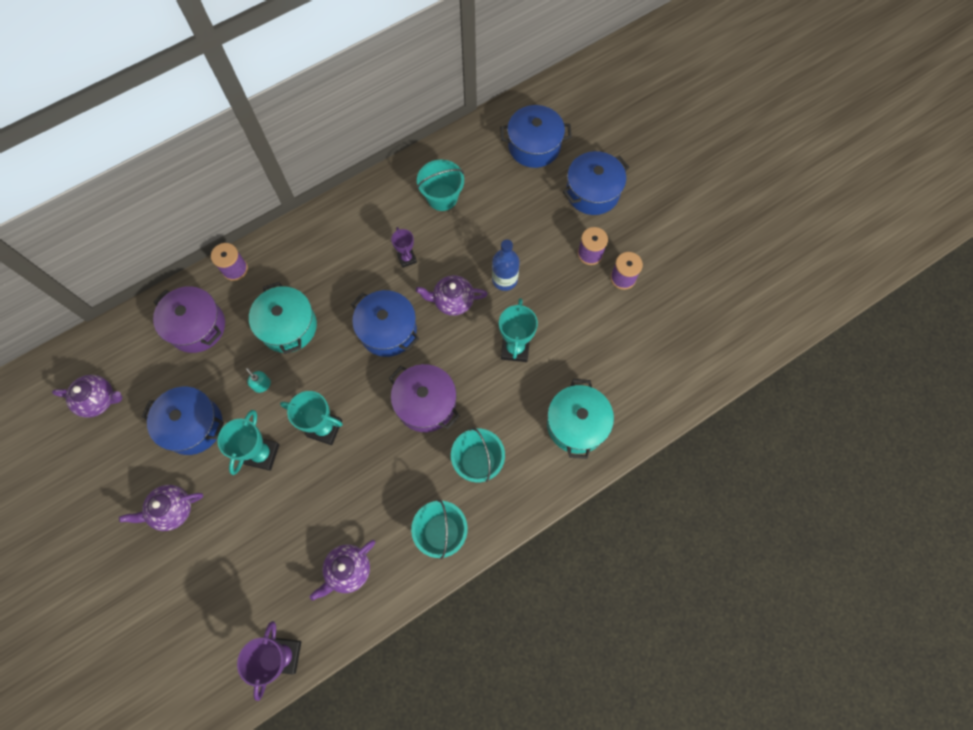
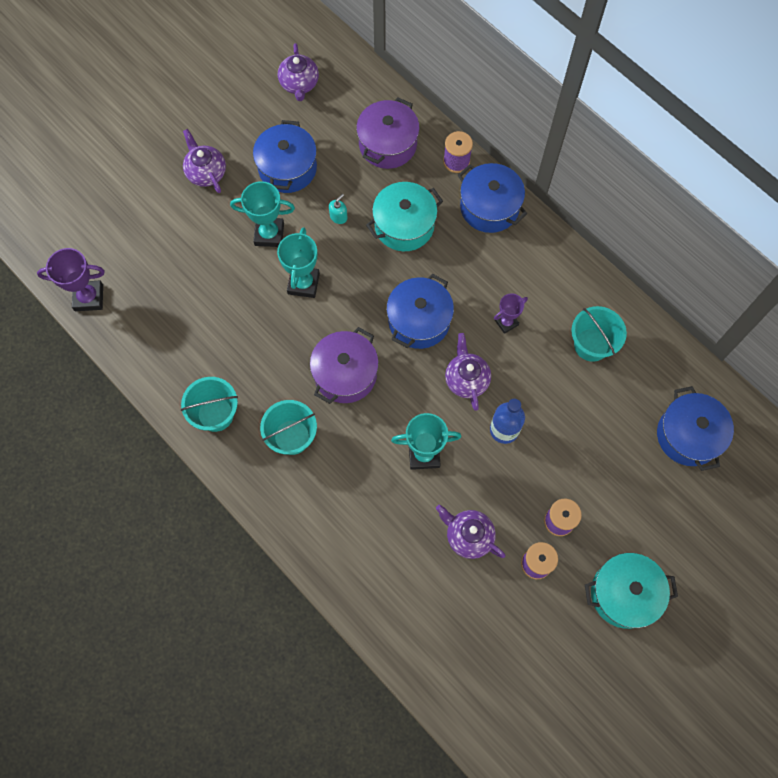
camera: 80 degrees right, 0 degrees up
(348, 570) = (169, 335): purple teapot -> purple teapot (468, 536)
(576, 424) = (348, 533): turquoise pot -> turquoise pot (624, 594)
(592, 192) = (642, 513): blue pot -> blue pot (489, 207)

